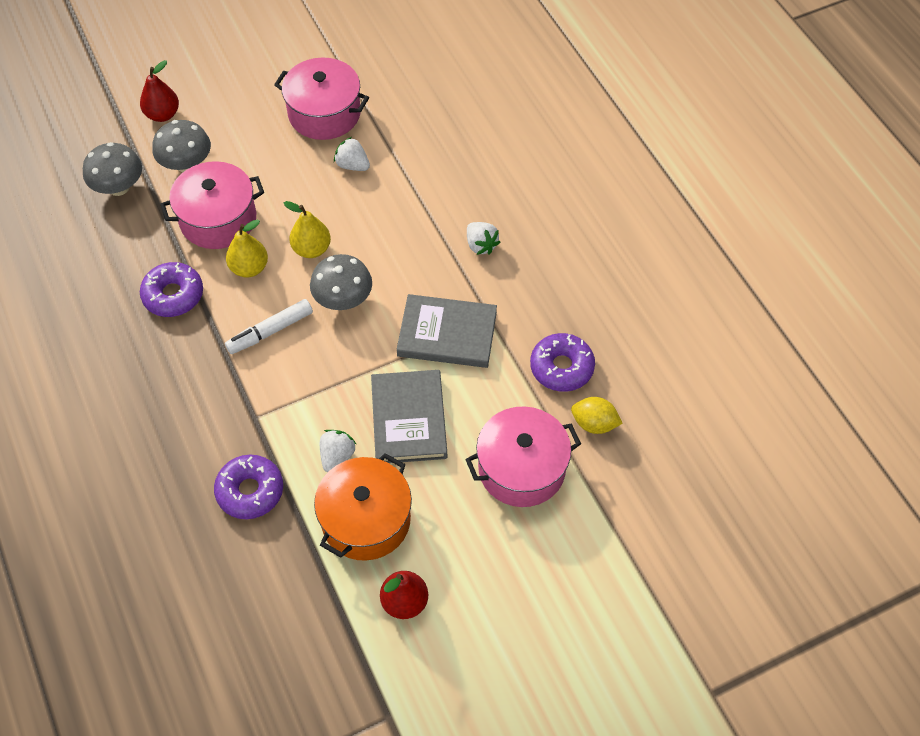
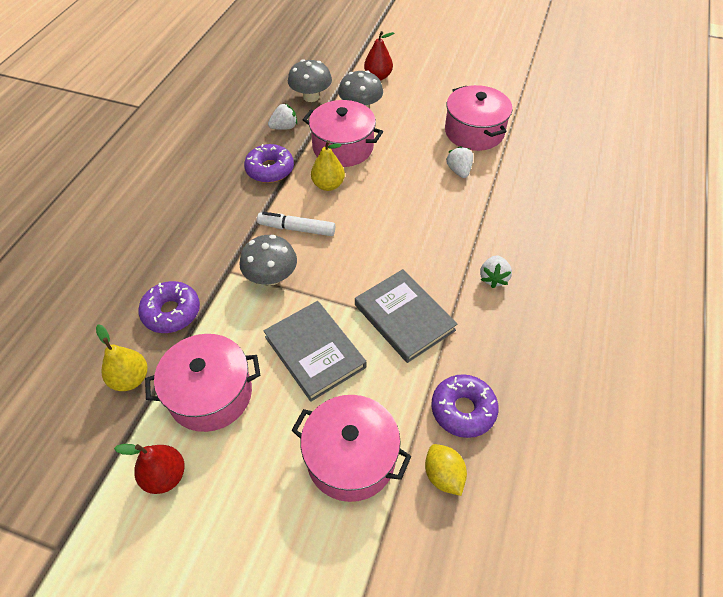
camera: 45 degrees right, 5 degrees down
(311, 249) = (377, 200): yellow pear -> yellow pear (130, 379)
(337, 456) = (243, 336): white strawberry -> white strawberry (284, 127)
(343, 299) = (361, 243): grey mushroom -> grey mushroom (271, 277)
(366, 520) = (210, 394): orange pot -> pink pot
(409, 419) = (315, 352): grey book -> grey book turned 75 degrees counterclockwise

